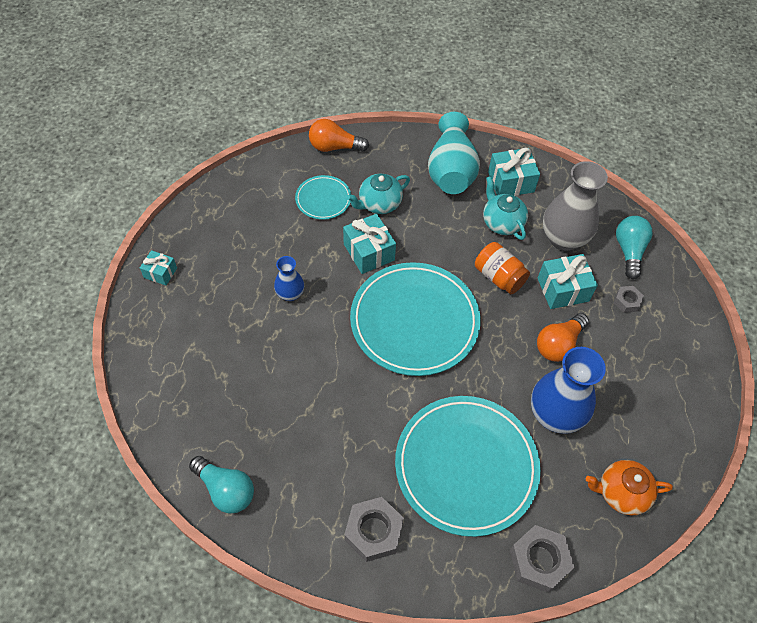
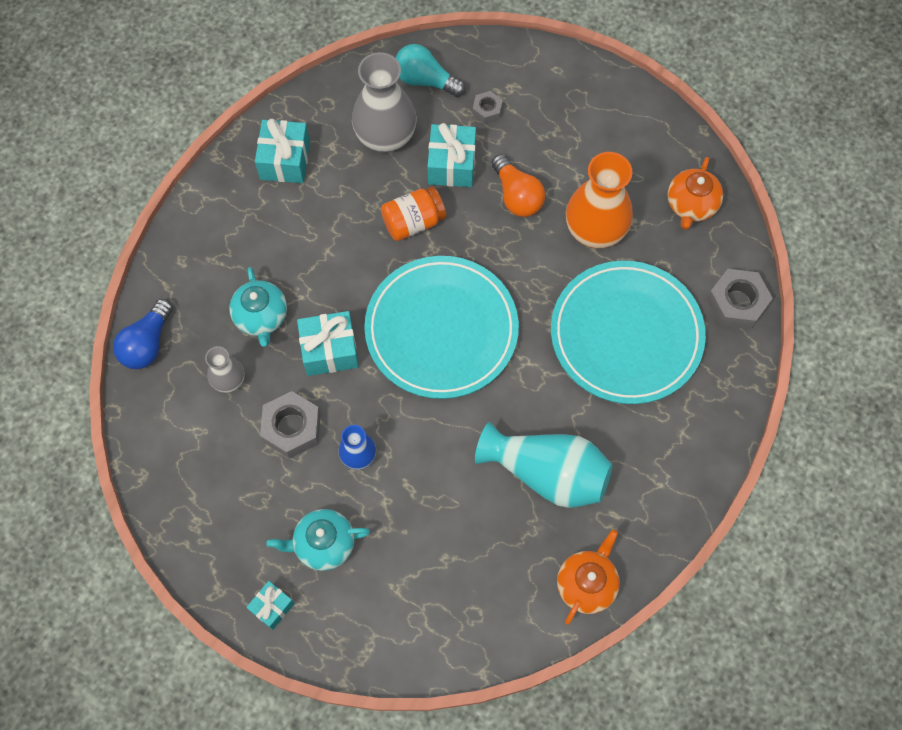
camera: 70 degrees left, 10 degrees up
(226, 490) = (586, 584): turquoise light bulb -> orange teapot
(323, 199) = (229, 381): turquoise plate -> grey vase
(334, 147) = (147, 343): orange light bulb -> blue light bulb
(373, 531) = (670, 445): grey nut -> grey nut (292, 428)
(451, 171) = (242, 219): turquoise vase -> turquoise vase (547, 473)
(502, 222) = (340, 192): turquoise teapot -> turquoise teapot (323, 544)
(555, 414) = (595, 231): blue vase -> orange vase

